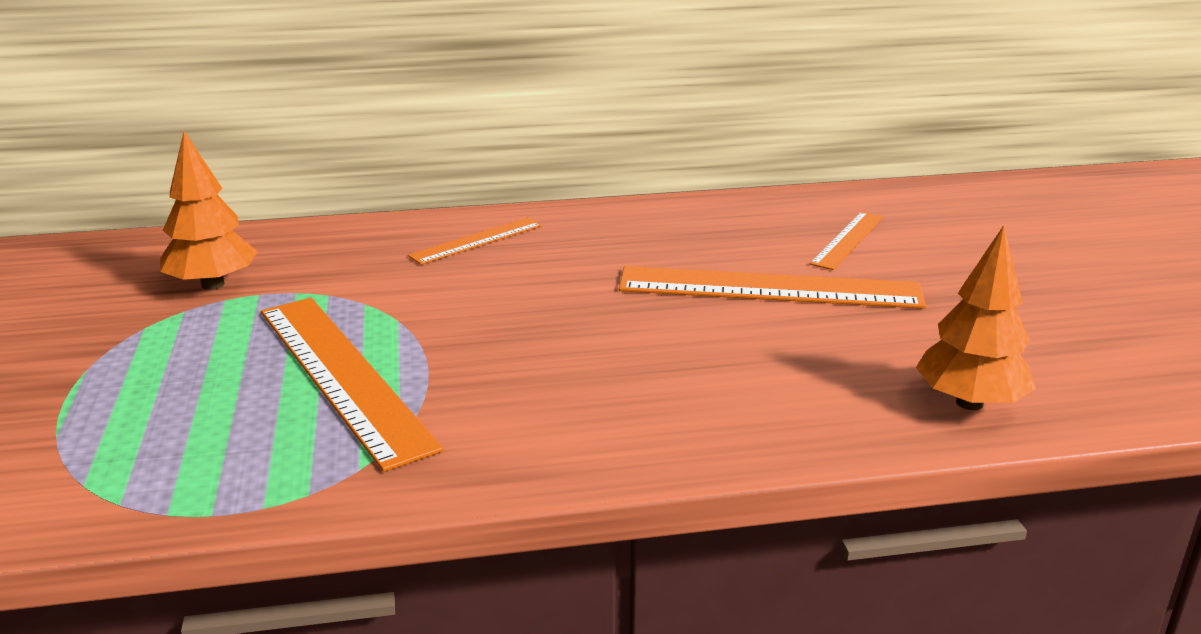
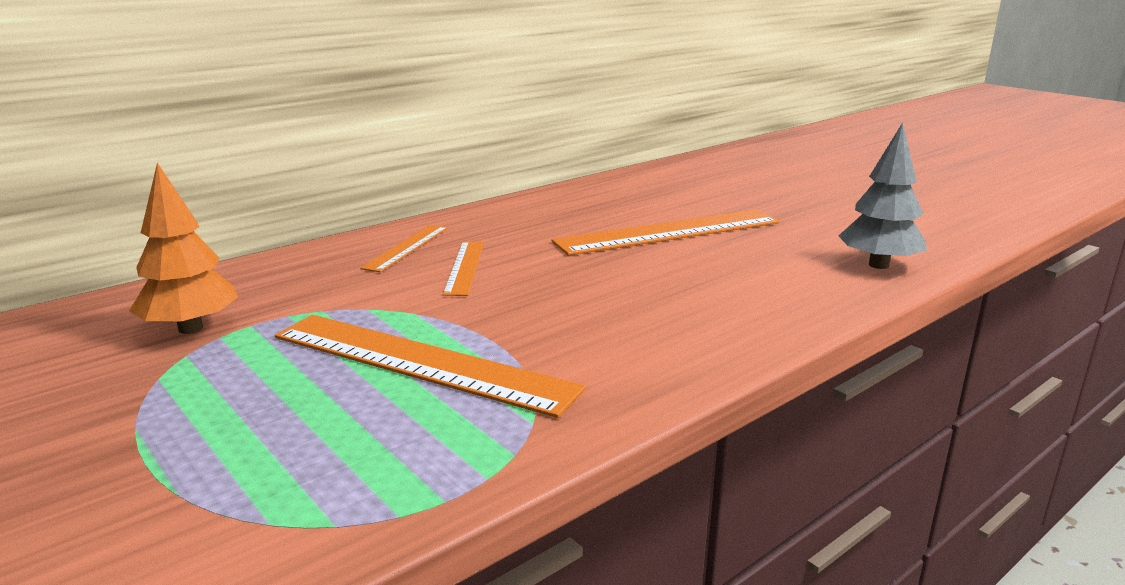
camera: 30 degrees left, 5 degrees down
(847, 240) = (677, 196): orange ruler -> orange ruler (465, 267)
(969, 403) = (878, 265): orange tree -> grey tree

